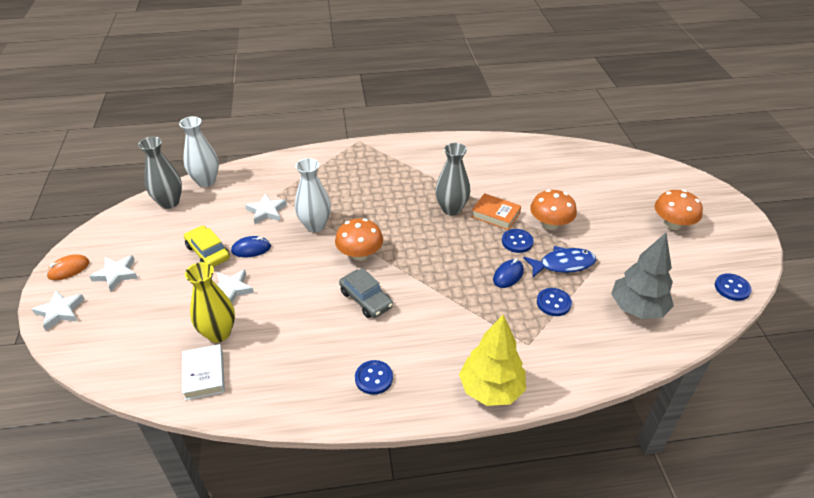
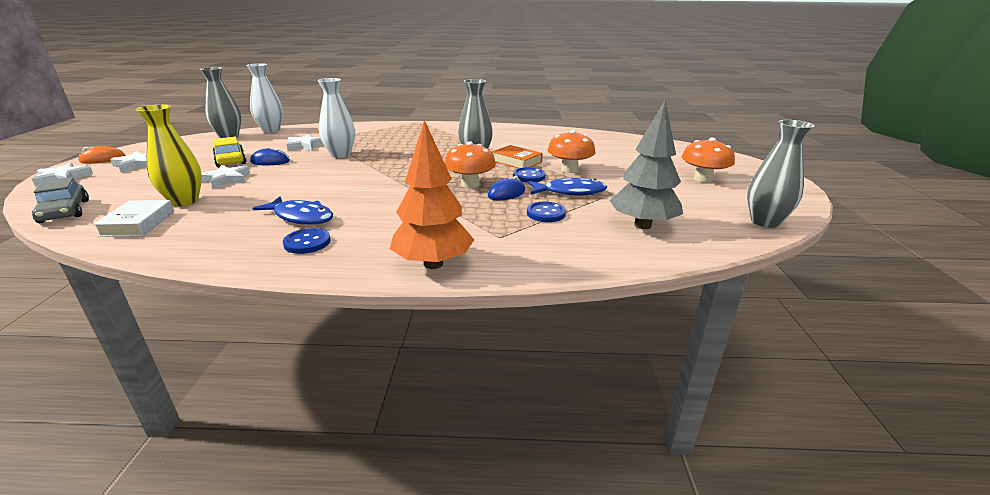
camera: 10 degrees right, 15 degrees down
(345, 342) = (301, 217): none -> blue fish
(360, 254) = (367, 171): orange mushroom -> orange mushroom (470, 184)
(366, 299) = (348, 195): grey car -> grey car (65, 211)
(491, 389) = (433, 264): yellow tree -> orange tree
(732, 288) = (765, 222): blue button -> grey vase

